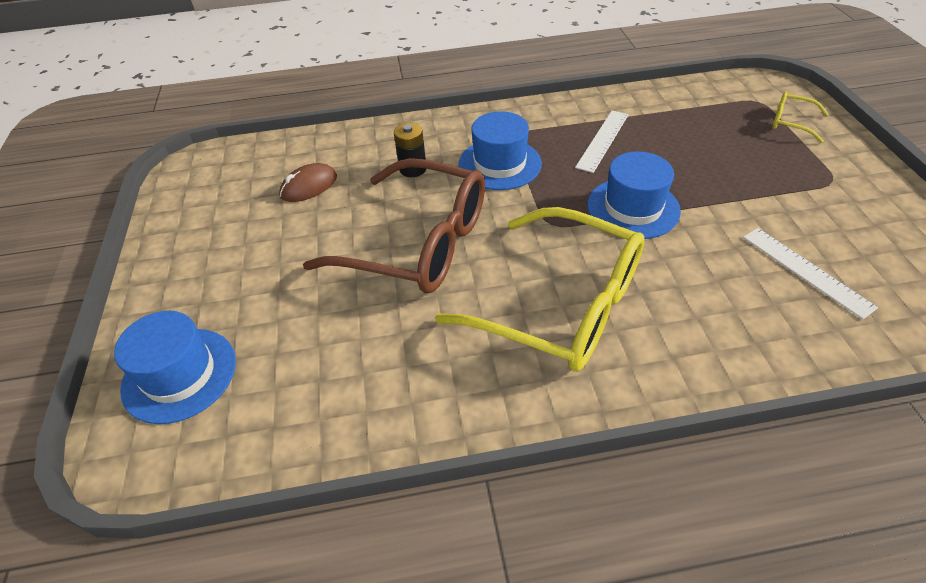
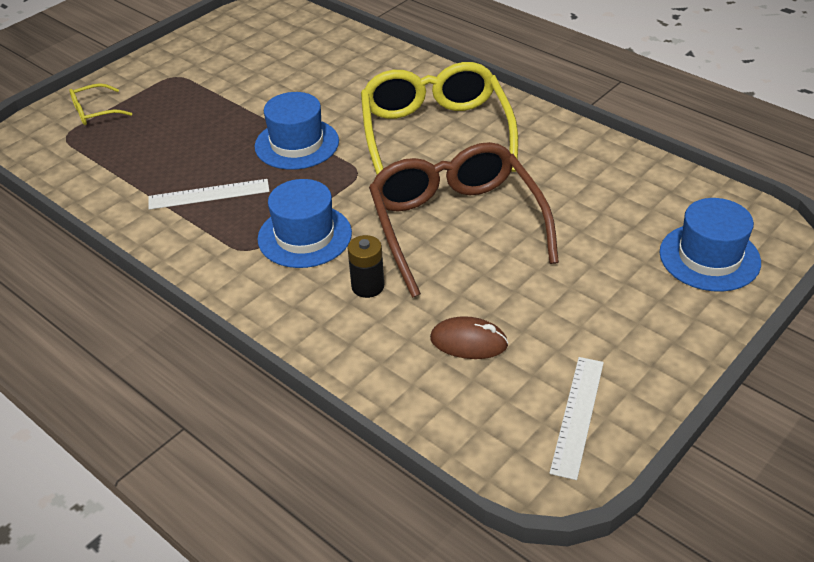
camera: 130 degrees left, 5 degrees down
(791, 122) = (95, 112): yellow glasses -> yellow glasses turned 75 degrees clockwise
(806, 271) = (296, 63): white ruler -> white ruler (578, 415)

